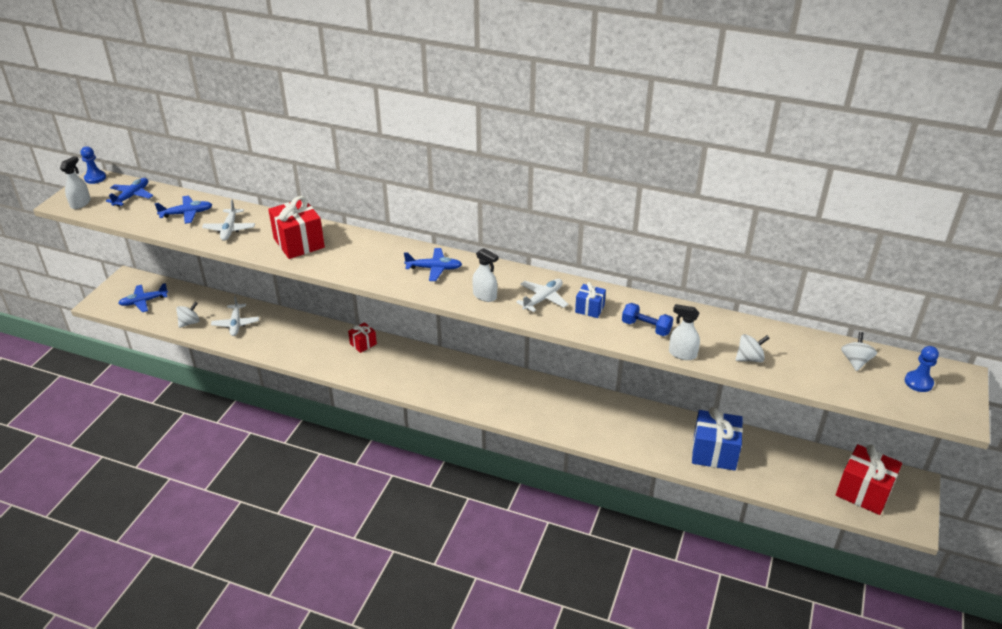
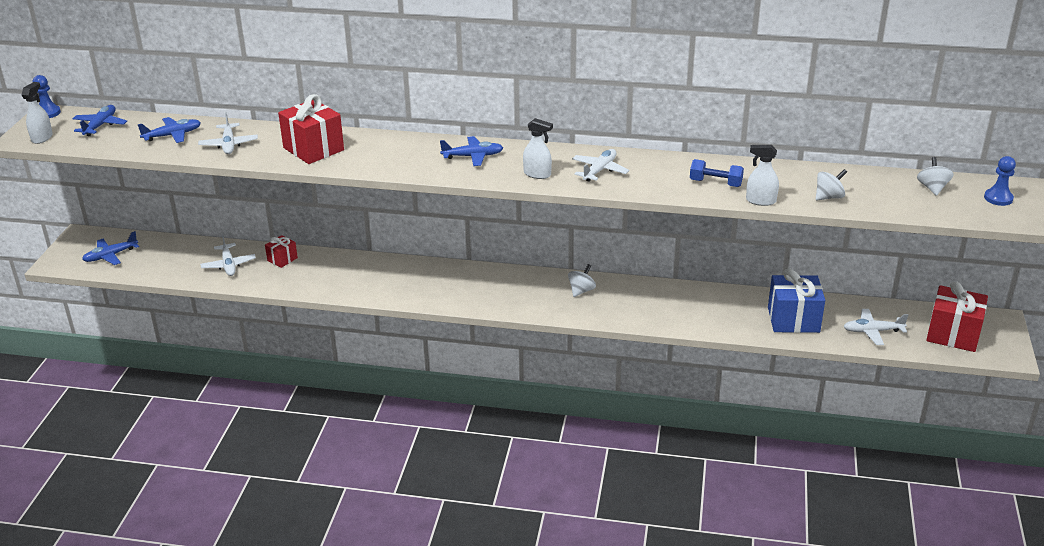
camera: 10 degrees left, 5 degrees down
(190, 322) = (173, 270): white spinning top -> white spinning top (581, 291)
(363, 344) = (382, 267): red gift -> red gift (282, 259)
(589, 309) = (651, 173): blue gift -> none
(786, 477) = (872, 331): none -> white plane

